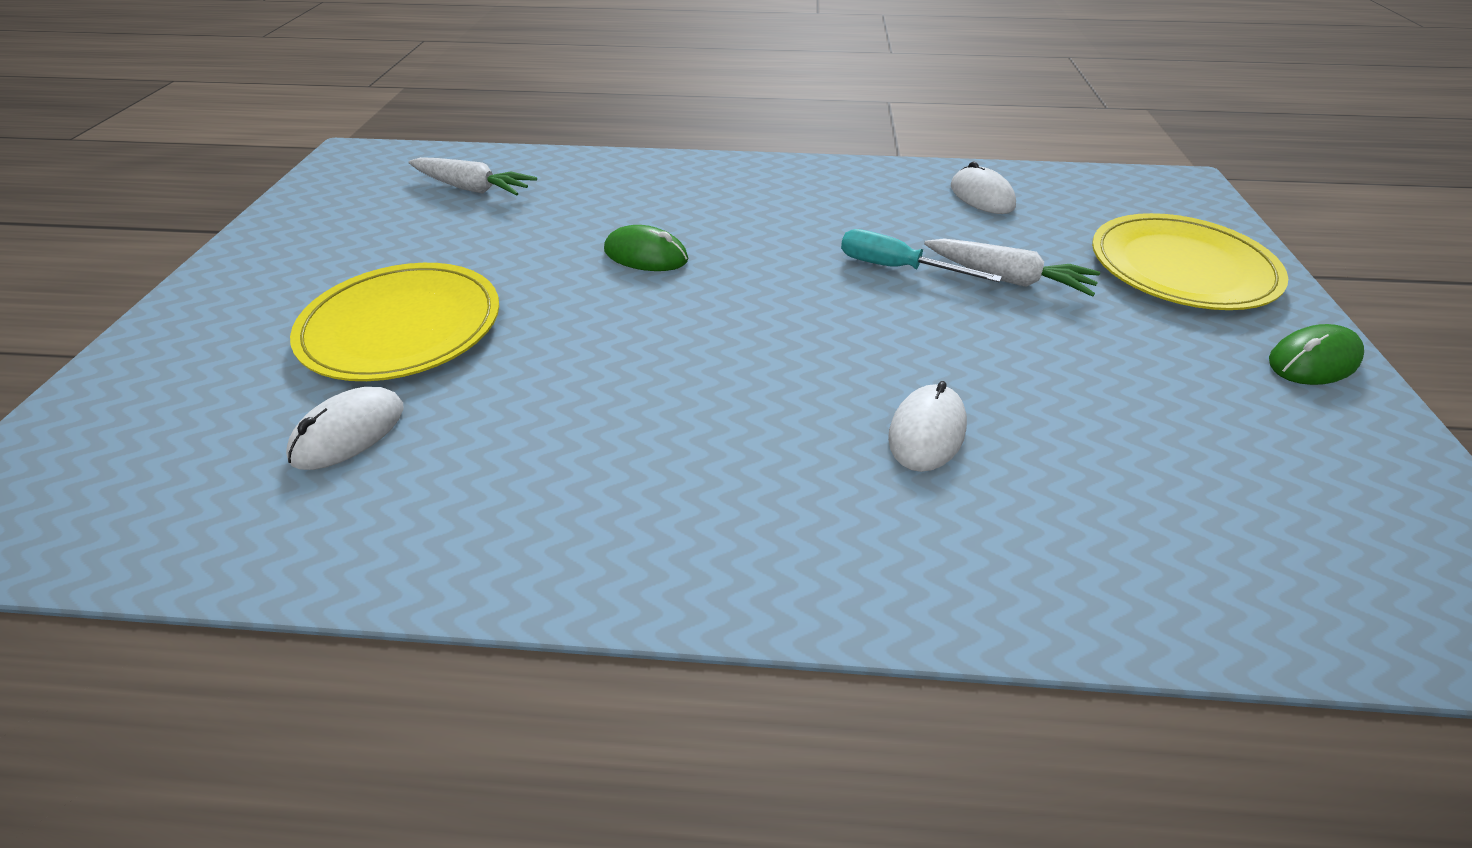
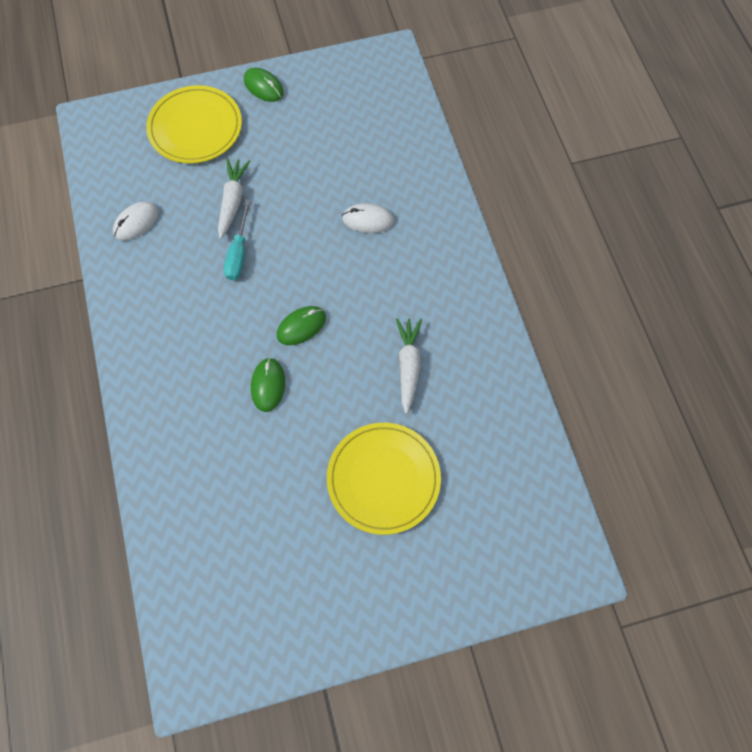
camera: 110 degrees left, 25 degrees up
(349, 432) = (464, 447): white mouse -> none
(472, 188) = (216, 542): white carrot -> white carrot (408, 366)
(724, 302) = (301, 326): none -> green mouse

